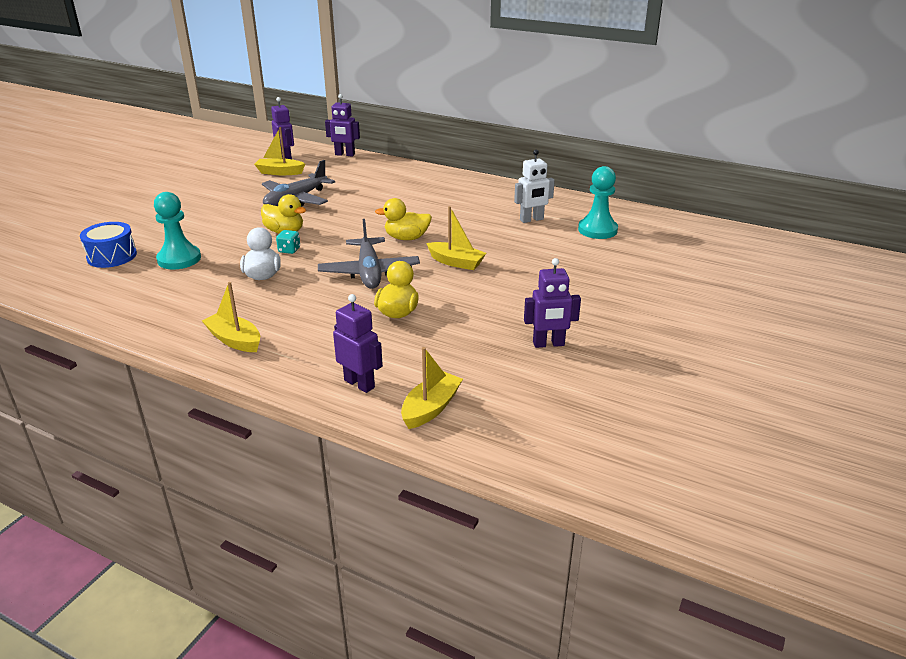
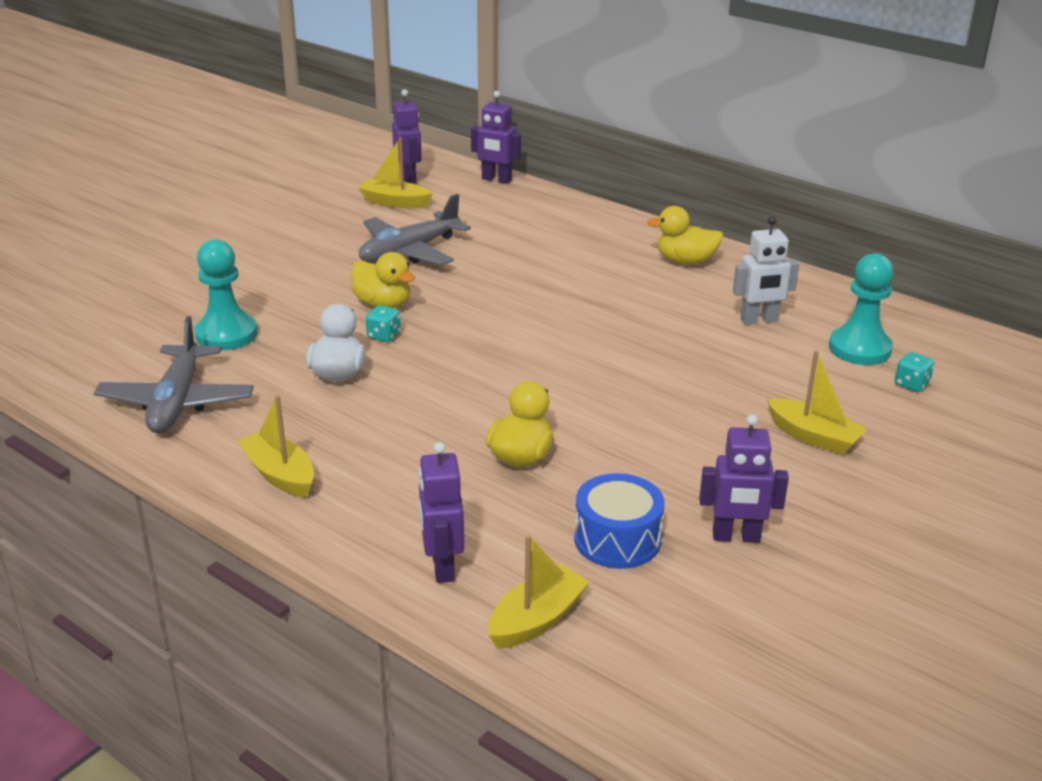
camera: 10 degrees right, 0 degrees up
(112, 256) = (135, 320): blue drum -> blue drum (617, 539)
(359, 384) = (442, 567): purple robot -> purple robot turned 150 degrees counterclockwise
(369, 272) = (492, 385): grey plane -> grey plane (176, 402)
(406, 238) = (560, 333): yellow duck -> yellow duck (685, 261)
(456, 262) = (625, 382): yellow boat -> yellow boat (813, 437)
(634, 247) = (911, 384): none -> turquoise dice

